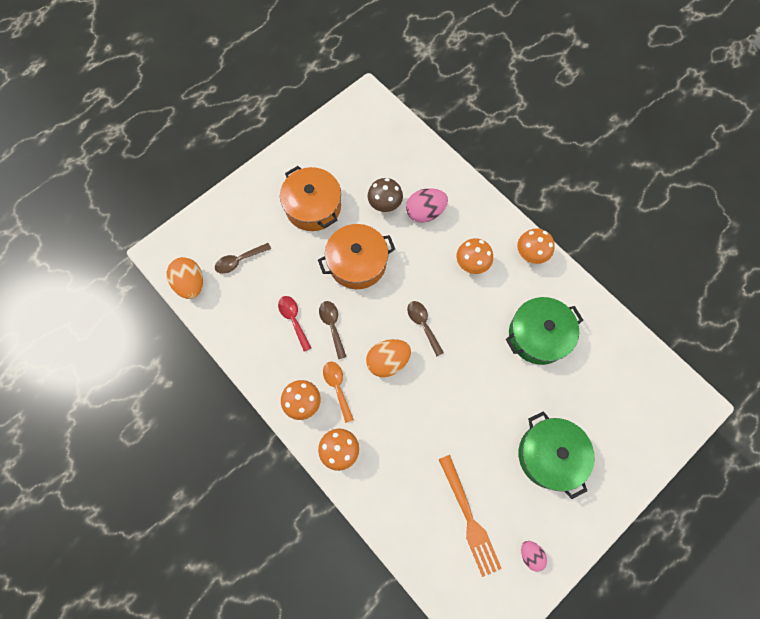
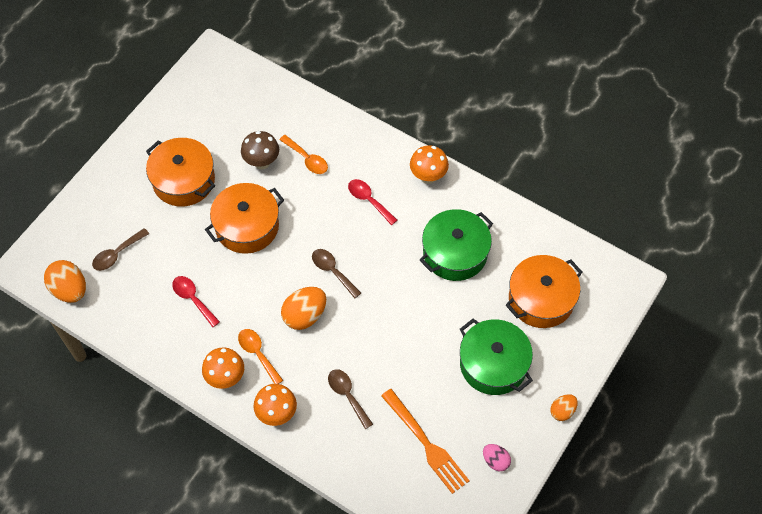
camera: 15 degrees left, 10 degrees down
(332, 326) = (236, 295): brown spoon -> brown spoon (347, 395)
(425, 212) = (307, 159): pink egg -> orange spoon
(471, 265) = (369, 200): orange mushroom -> red spoon
(605, 521) = (562, 411): none -> orange egg
(609, 402) = (541, 299): none -> orange pot

